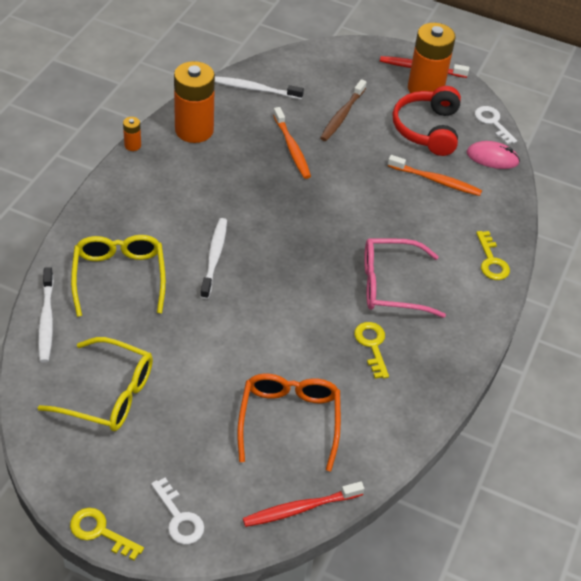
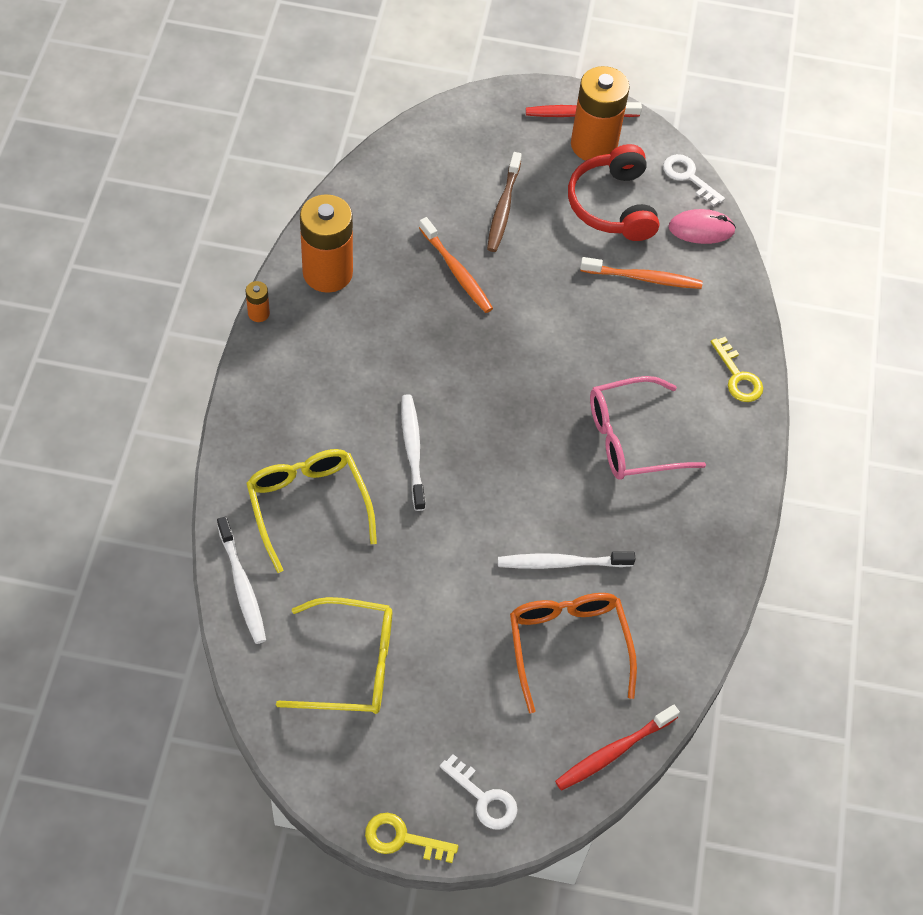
camera: 15 degrees left, 10 degrees up
(255, 89) = (384, 193): white toothbrush -> white toothbrush (562, 563)
(372, 345) = (633, 525): yellow key -> none

